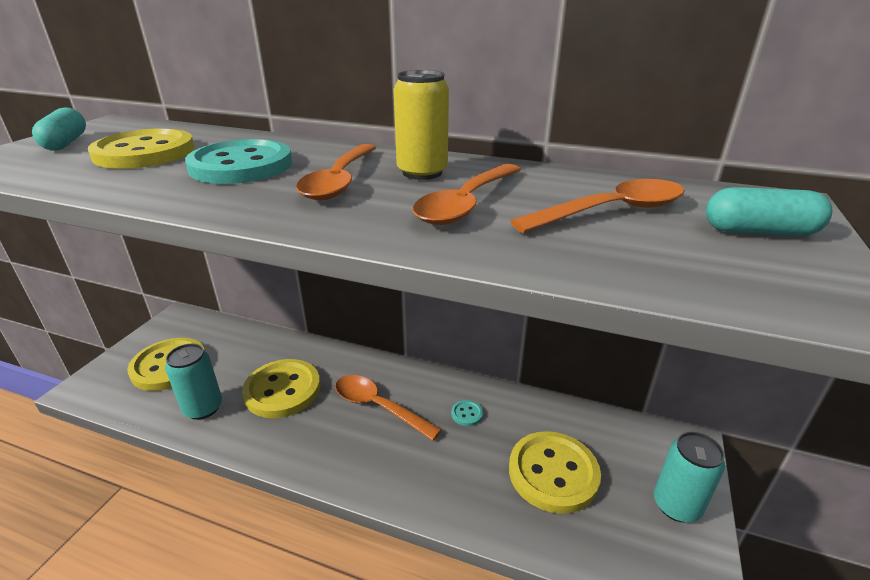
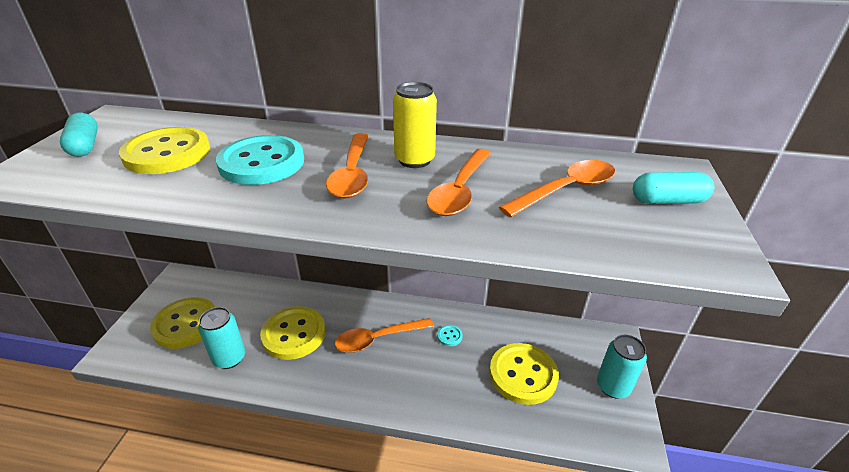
camera: 10 degrees left, 5 degrees up
(379, 407) = (378, 339): orange spoon -> orange spoon turned 45 degrees counterclockwise

